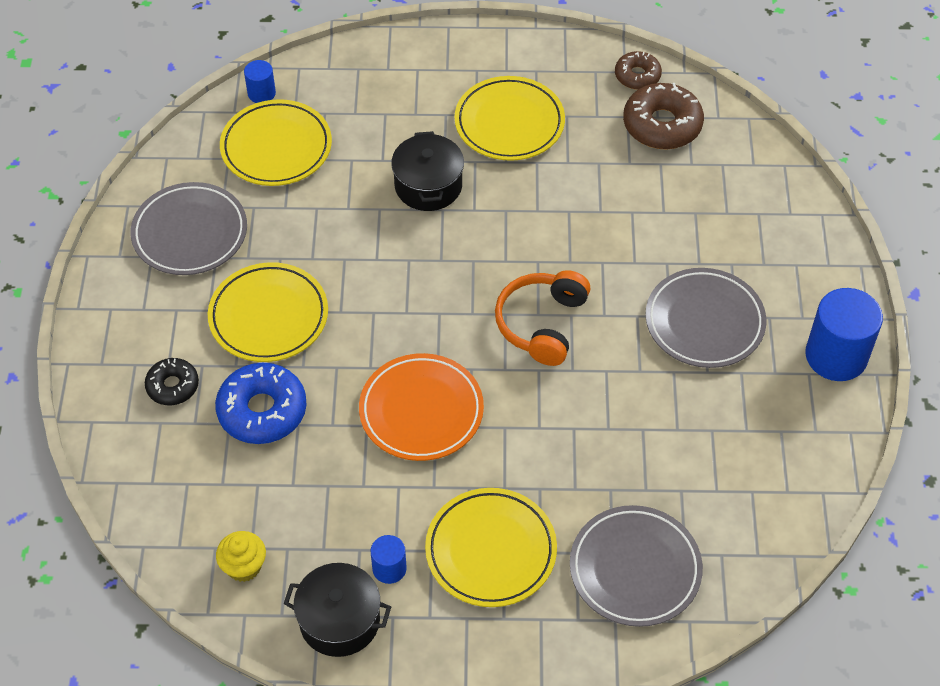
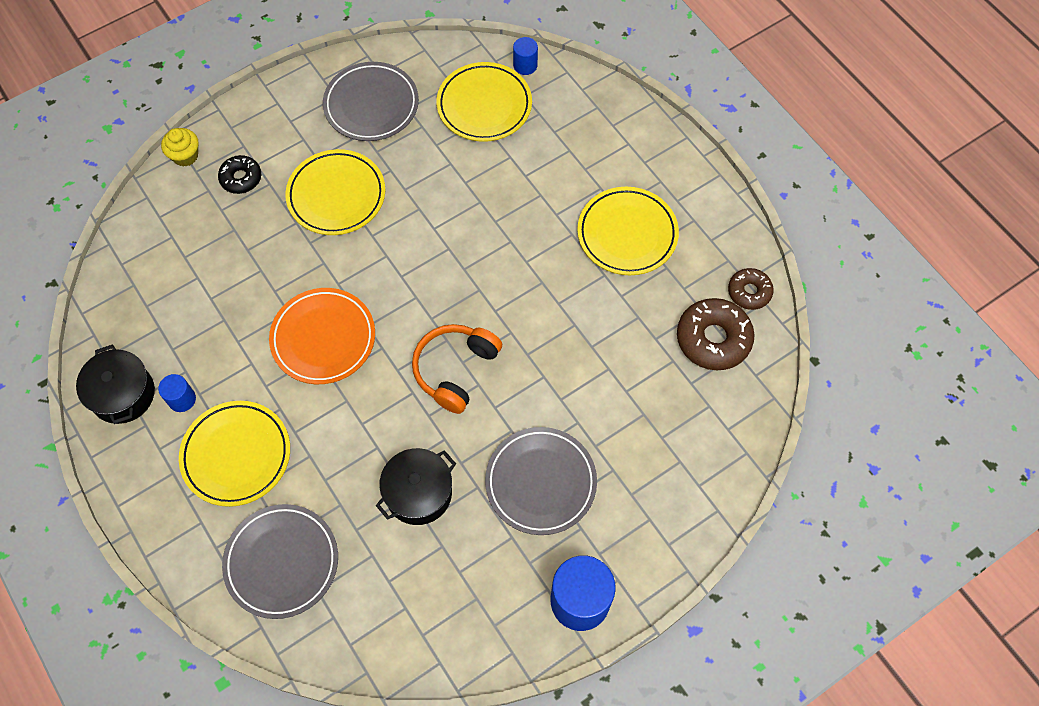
camera: 55 degrees right, 10 degrees up
(244, 566) = (129, 311): yellow cupcake -> yellow cupcake (185, 156)
(262, 411) = (257, 242): blue donut -> none
(428, 185) = (525, 218): black pot -> black pot (418, 493)
(542, 324) = (455, 370): orange headphones -> orange headphones turned 45 degrees counterclockwise

